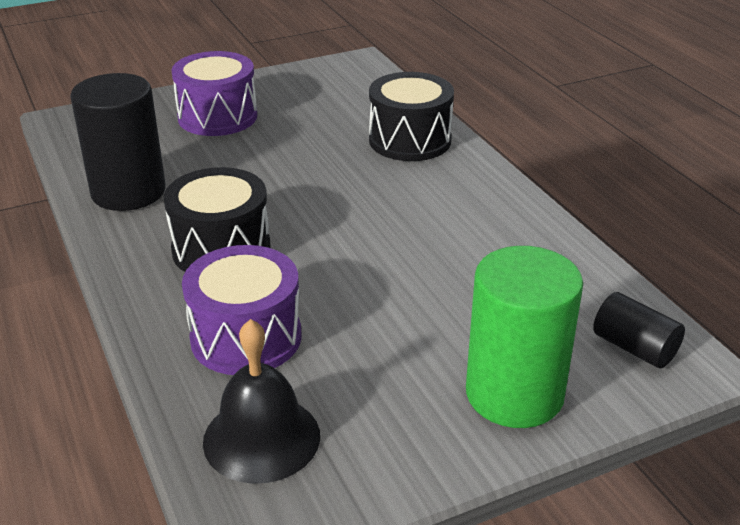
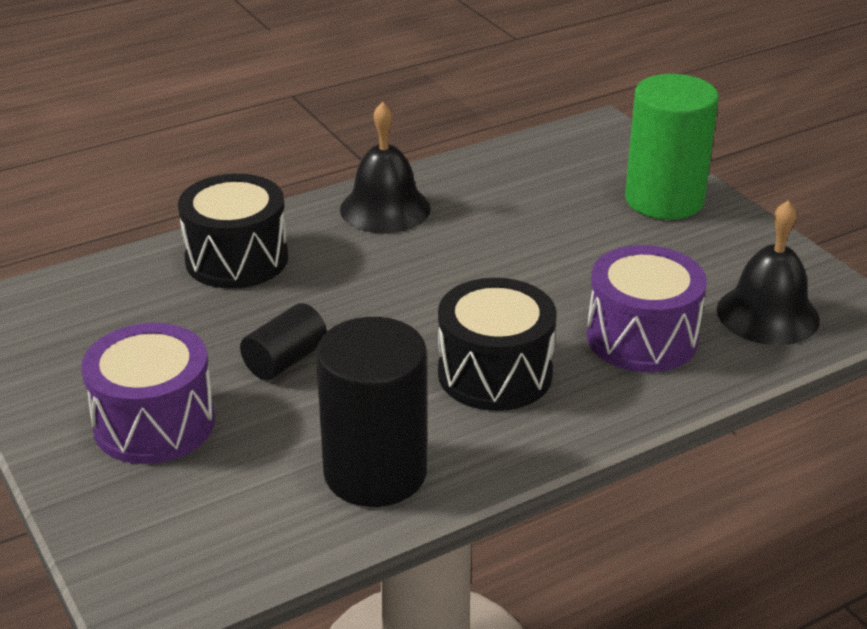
camera: 95 degrees left, 0 degrees up
(489, 207) = (385, 208): none -> black bell
(634, 348) = (588, 149): black cylinder -> black cylinder (285, 360)

